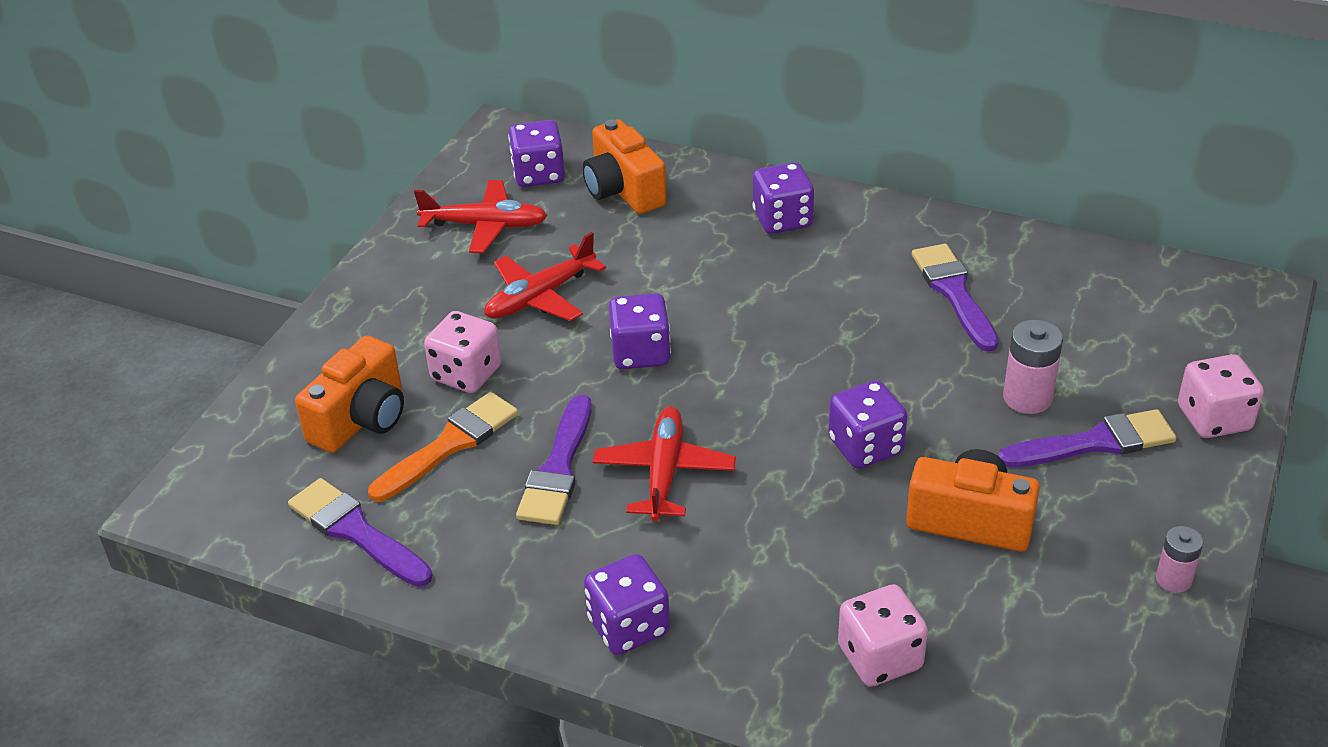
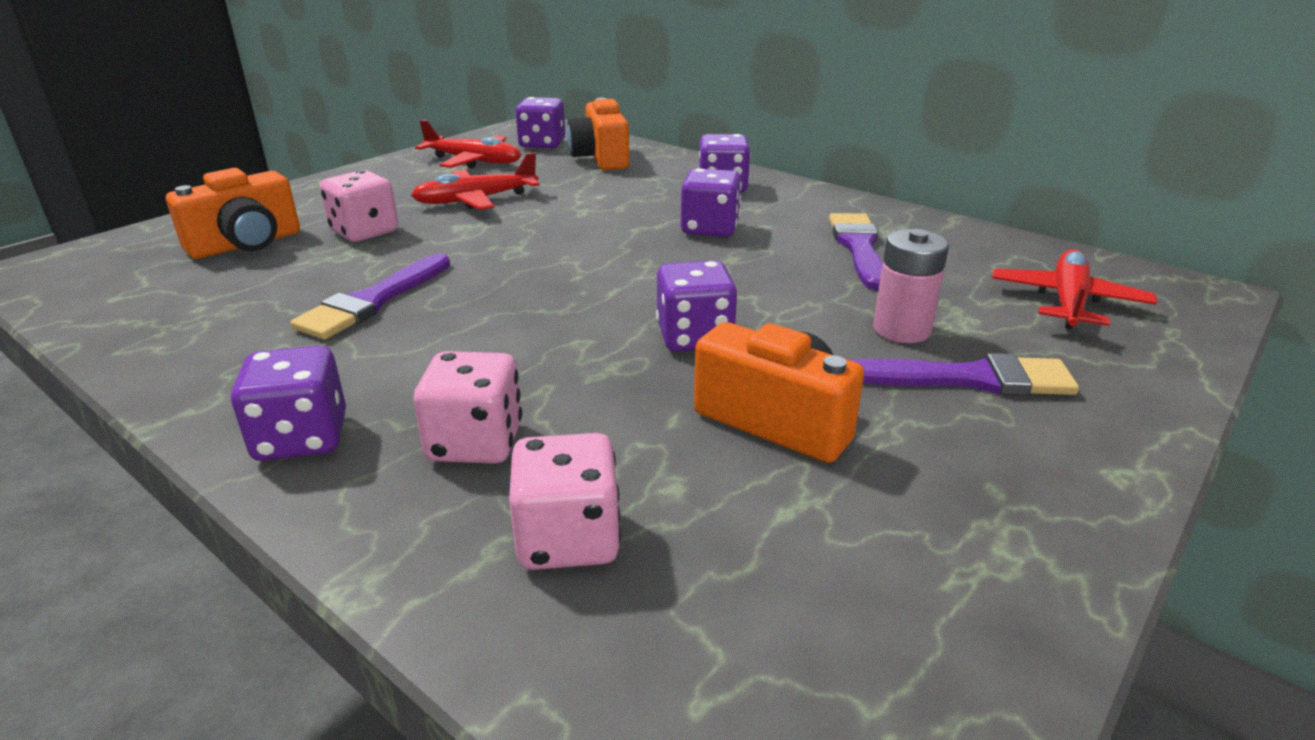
camera: 15 degrees right, 10 degrees down
(356, 531) = (142, 311): purple brush -> none
(450, 445) = (297, 270): orange brush -> none
(640, 353) = (527, 242): purple dice -> purple dice (710, 228)
(664, 472) = (469, 321): red plane -> red plane (1067, 302)
(1173, 579) = (1038, 539): pink battery -> none
(1214, 419) = (1134, 383): pink dice -> pink dice (475, 442)

